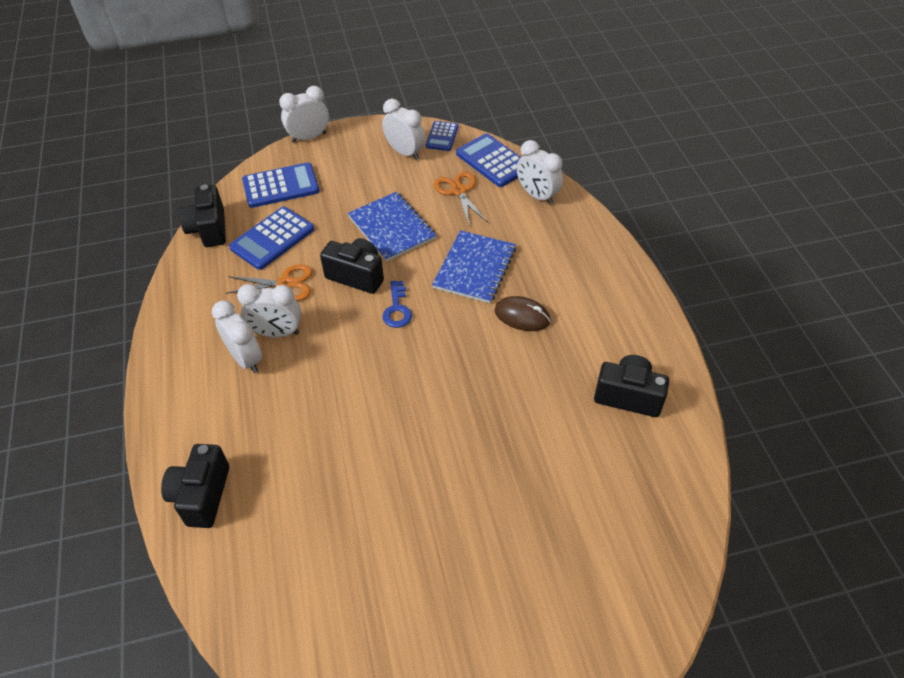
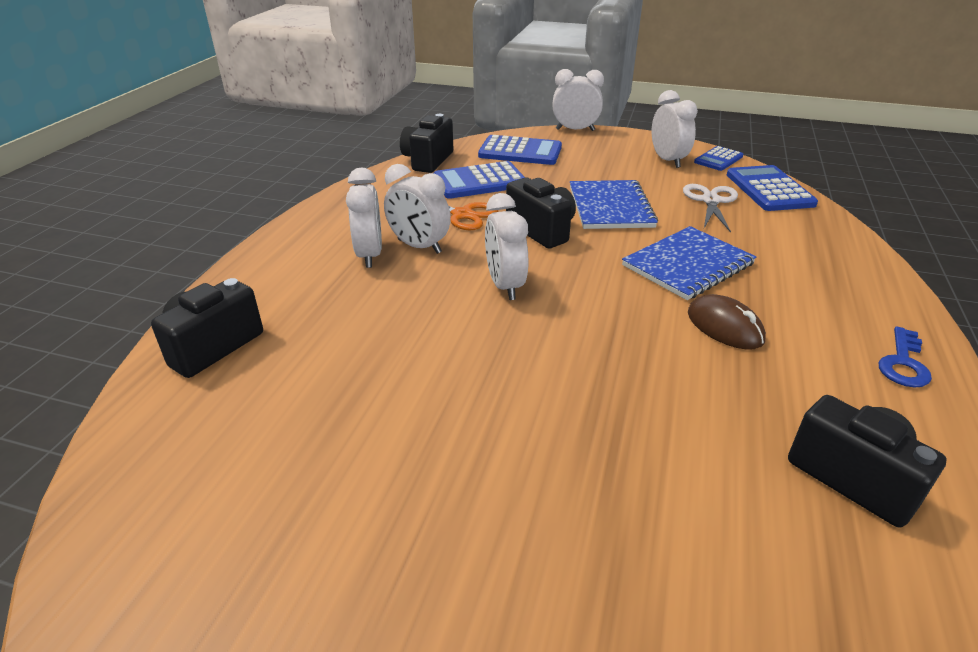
camera: 30 degrees right, 15 degrees down
(397, 309) = (565, 269): blue key -> blue key (903, 363)
(459, 191) = (710, 201): orange scissors -> white scissors
(537, 196) = (812, 229): white clock -> white clock (505, 285)

